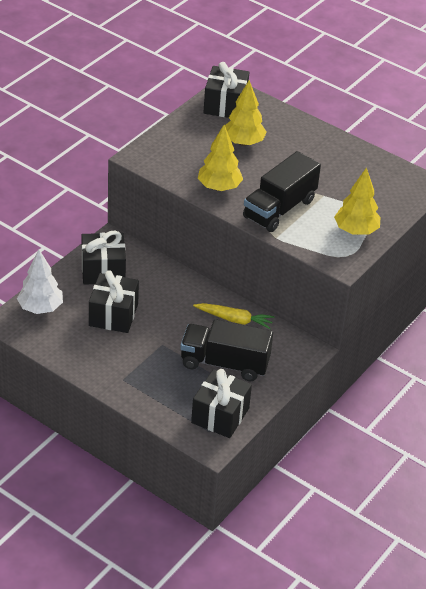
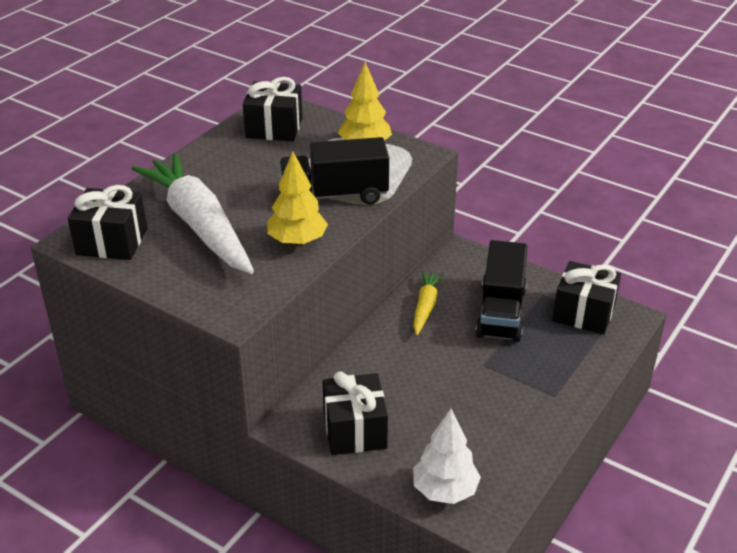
camera: 90 degrees left, 5 degrees down
(113, 315) = (441, 413): black gift -> black gift (274, 128)
(243, 142) = (199, 225): yellow tree -> white carrot
(279, 209) = (334, 195): black truck -> black truck turned 135 degrees clockwise

